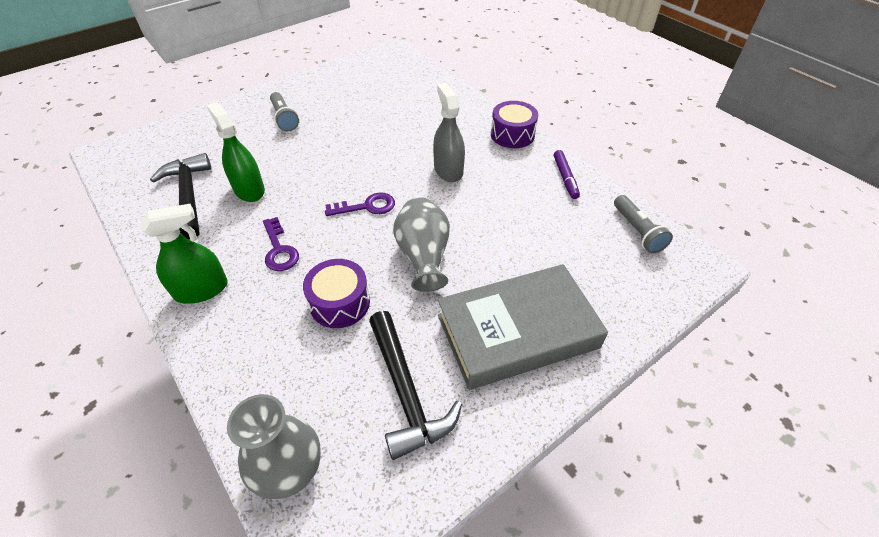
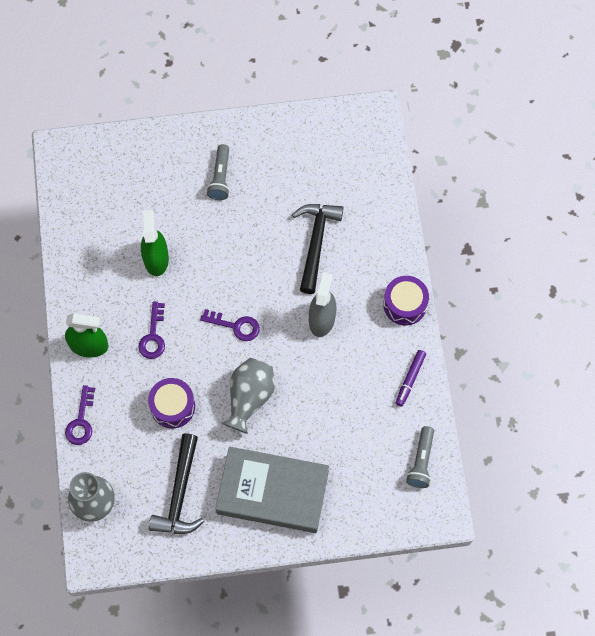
camera: 30 degrees right, 20 degrees up
(188, 195) = (109, 241): black hammer -> black hammer (316, 242)
(224, 373) = (81, 421): none -> purple key

